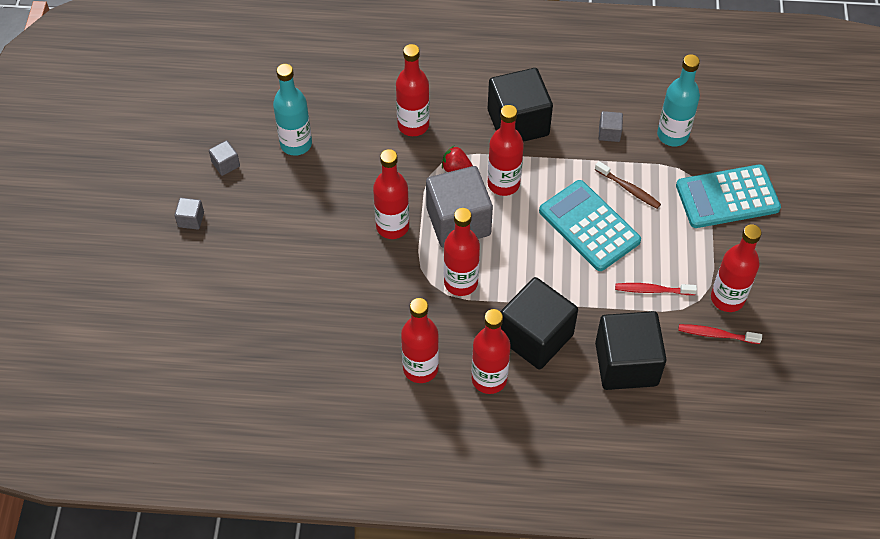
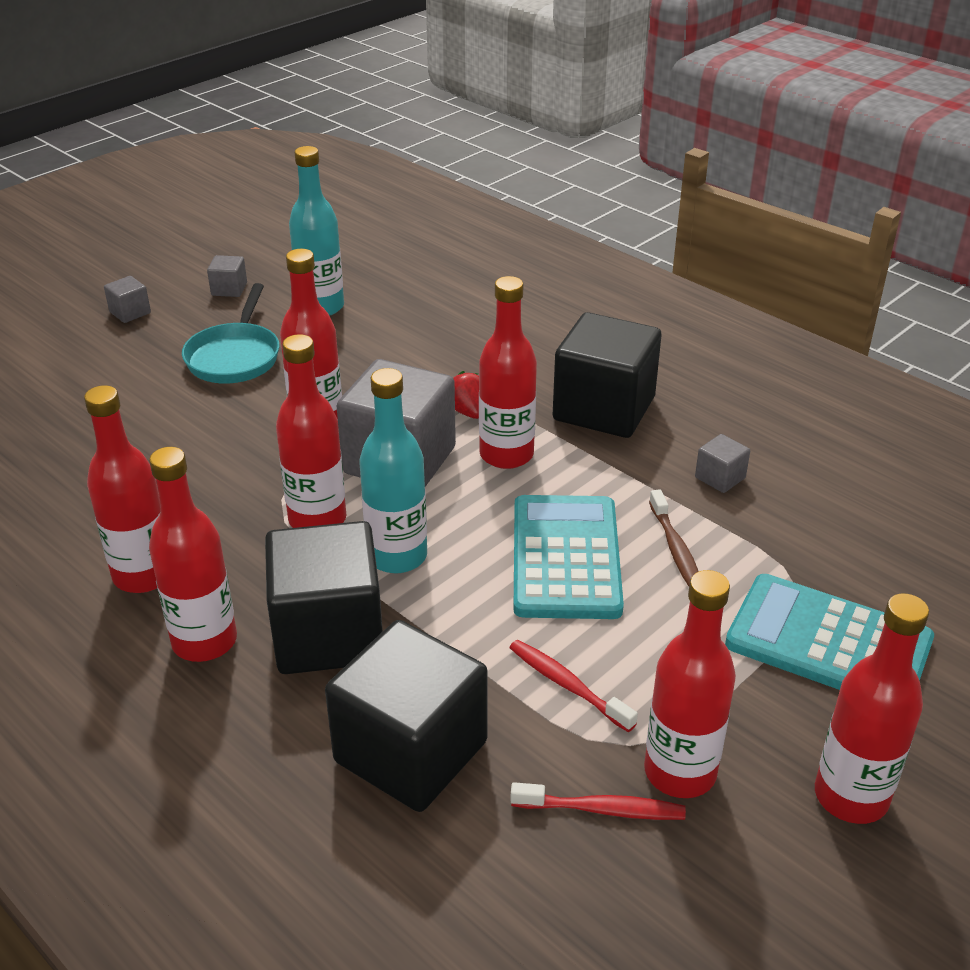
camera: 40 degrees right, 20 degrees down
(294, 211) = (235, 357): none -> turquoise pan
(413, 125) = (470, 351): red bottle -> red bottle (851, 796)
(672, 135) = (817, 526): turquoise bottle -> turquoise bottle (397, 556)
(716, 334) = (602, 809): red toothbrush -> red toothbrush turned 135 degrees clockwise

